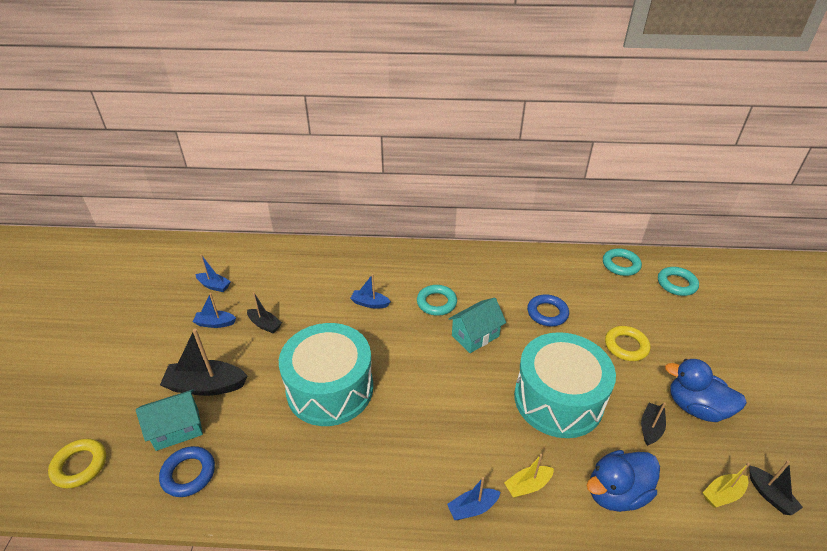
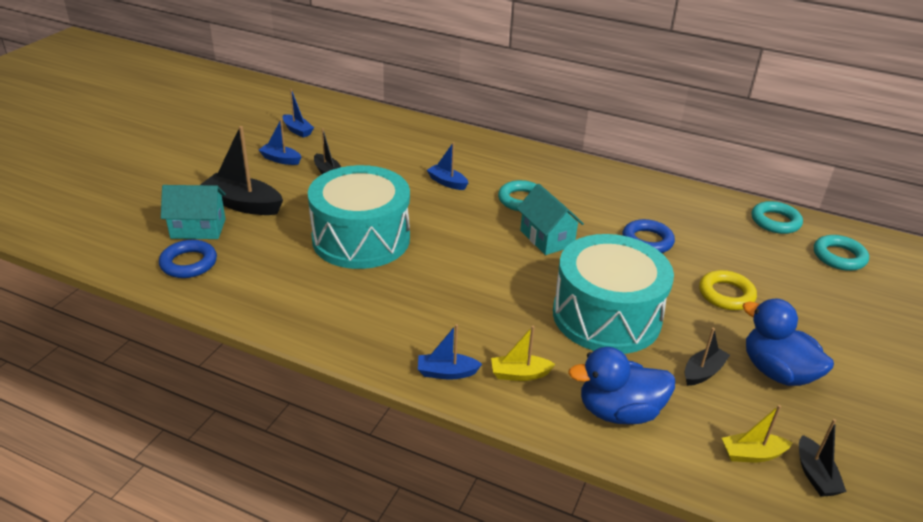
camera: 20 degrees right, 5 degrees down
(80, 465) = (100, 230): yellow ring -> none
(475, 336) = (547, 238): turquoise house -> turquoise house turned 75 degrees clockwise

